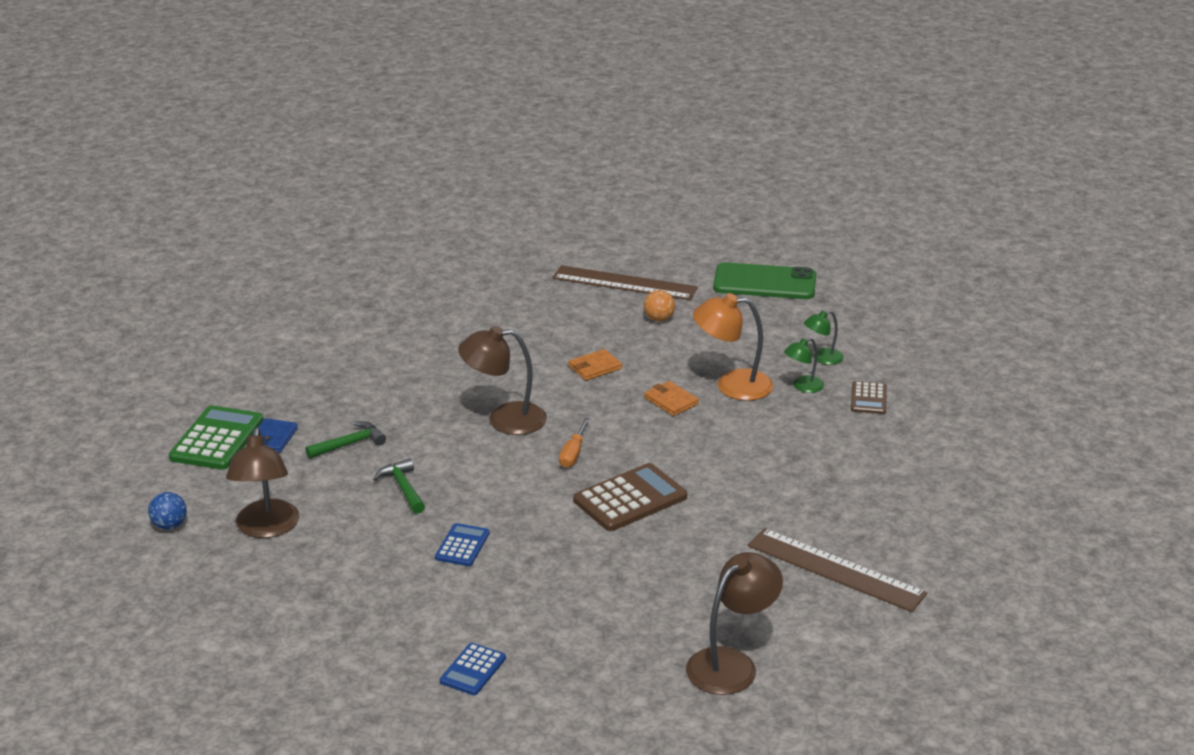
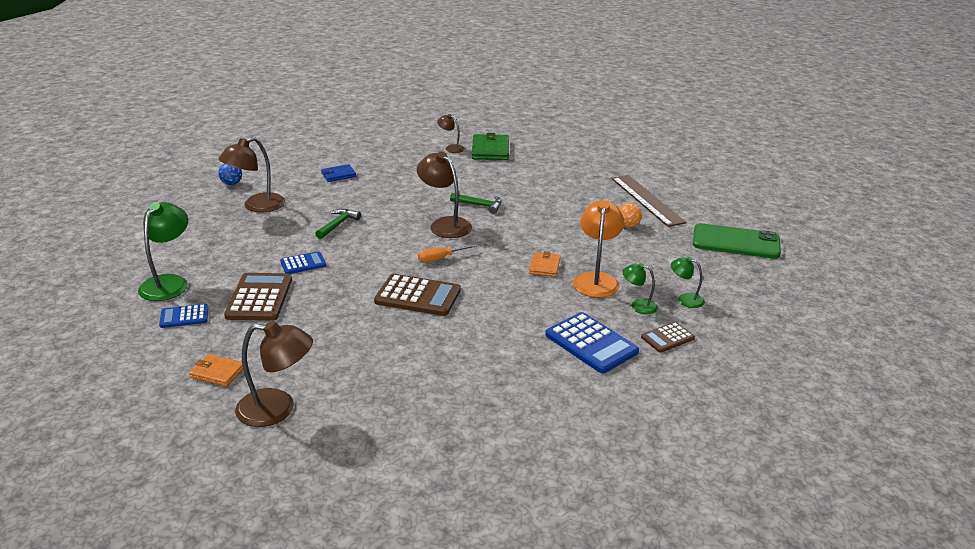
camera: 50 degrees right, 0 degrees up
(217, 439) = (320, 163): green calculator -> none
(324, 335) = (451, 148): none -> brown lamp
(350, 444) = (360, 194): green hammer -> green hammer (480, 205)
(371, 313) = (490, 150): none -> green wallet
(375, 658) = (169, 282): none -> green lamp
(499, 602) = (259, 298): none -> brown calculator
(595, 367) = (541, 228): orange wallet -> orange wallet (217, 372)
(732, 385) = (596, 279): orange lamp -> orange lamp turned 45 degrees clockwise
(764, 282) = (736, 242): green phone -> green phone turned 45 degrees counterclockwise
(831, 440) = (591, 343): none -> blue calculator
(836, 569) = (436, 409): brown ruler -> none

